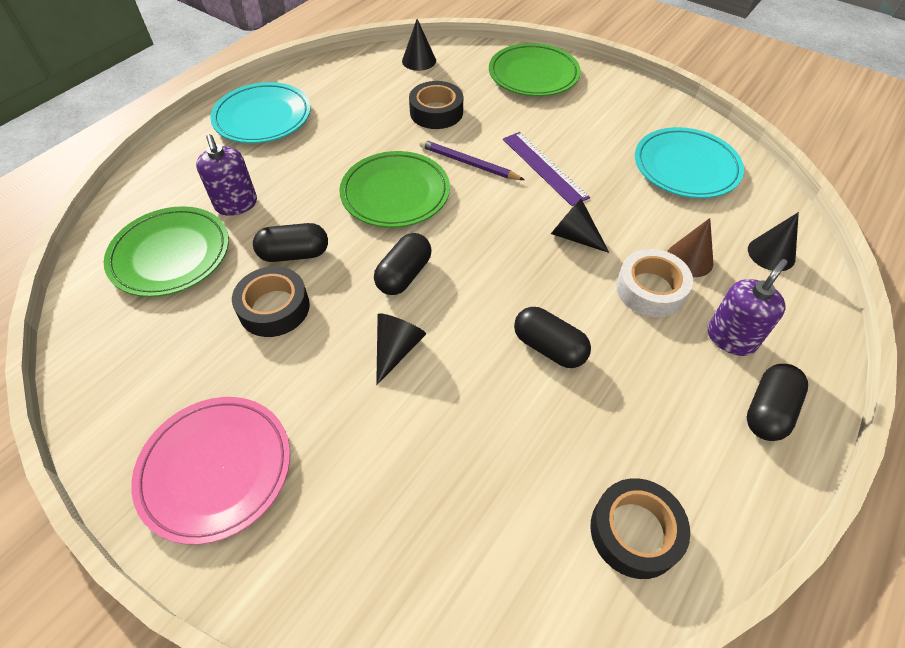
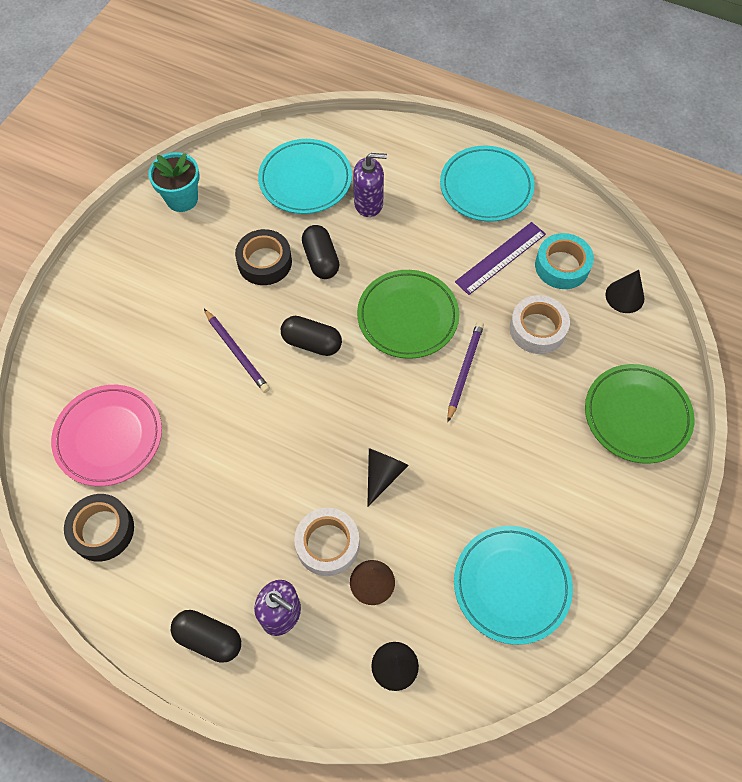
camera: 80 degrees right, 10 degrees up
(123, 394) = (182, 199): none -> turquoise flower pot
(170, 255) = (305, 180): green plate -> turquoise plate
(216, 469) = (132, 269): pink plate -> pink plate (109, 437)
(236, 204) = (368, 203): purple soap dispenser -> purple soap dispenser turned 150 degrees counterclockwise
(375, 87) = (562, 266): none -> turquoise tape
(396, 349) = (236, 352): black cone -> purple pencil
(436, 112) = (537, 329): black tape -> white tape
(544, 167) = (475, 440): purple ruler -> purple ruler (500, 258)
(549, 347) = (252, 462): black capsule -> none

